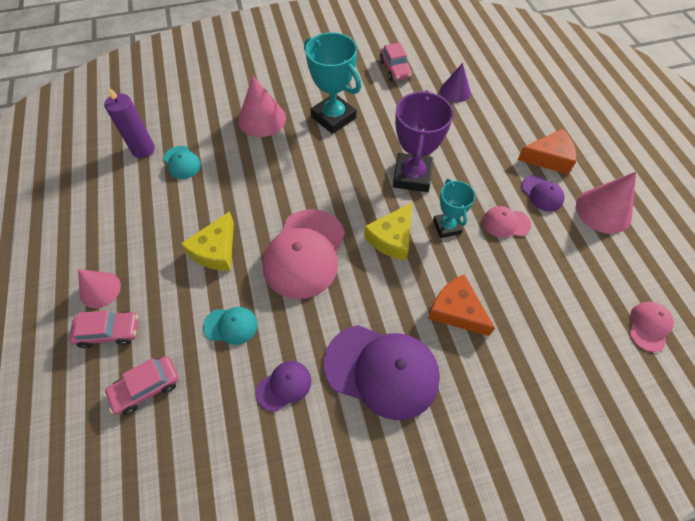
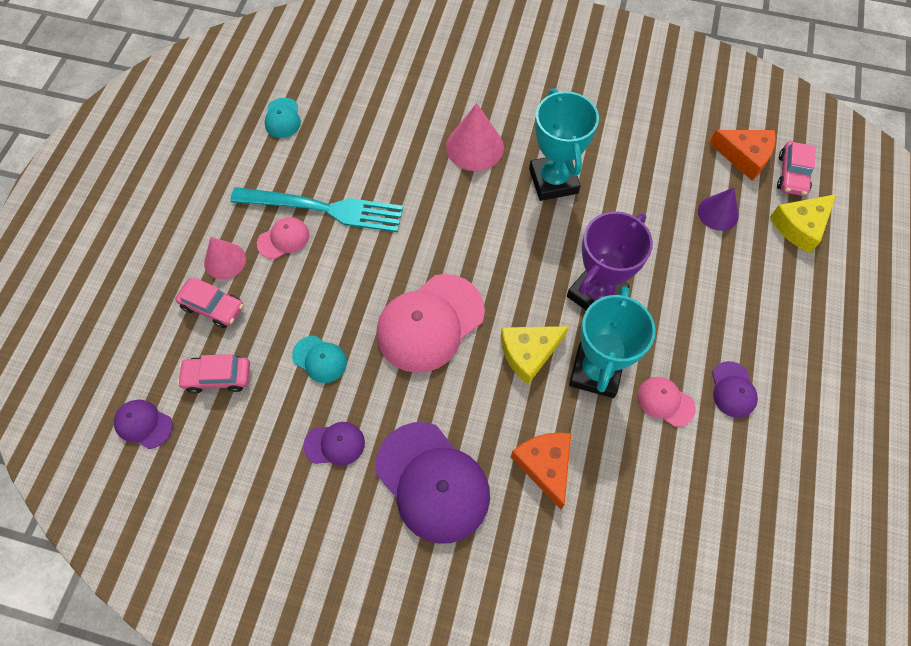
camera: 30 degrees right, 5 degrees up
(94, 468) = (143, 424): none -> purple cap
(143, 149) = (336, 127): purple candle -> none
(167, 211) = (324, 209): none -> turquoise fork
(182, 162) = (366, 160): turquoise cap -> turquoise cap (282, 118)
(216, 250) = (347, 275): yellow cheese -> yellow cheese (800, 226)
(395, 69) = (663, 151): pink car -> pink car (792, 174)
(447, 227) = (596, 371): turquoise trophy -> turquoise trophy, size x1.68
(548, 158) = (774, 352): orange cheese -> orange cheese (744, 156)
(603, 210) = (793, 447): pink cone -> none
(649, 326) = (744, 600): pink cap -> pink cap (283, 239)

